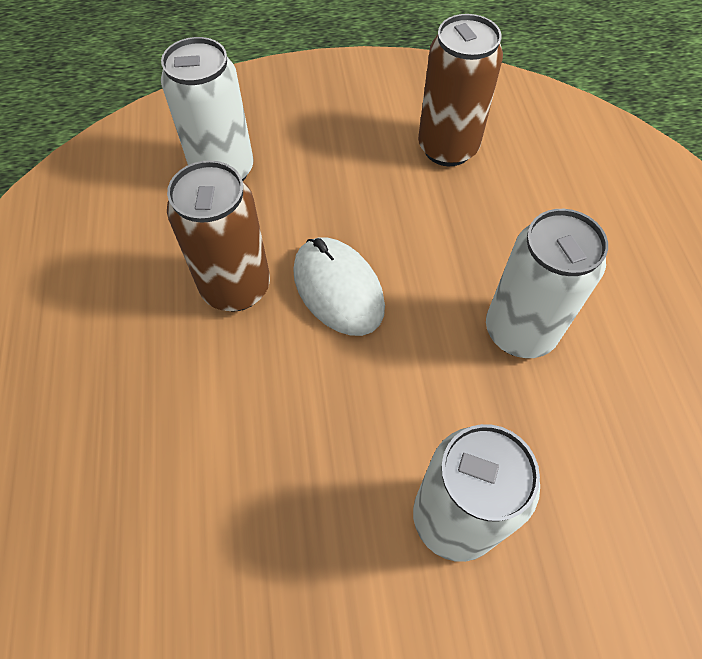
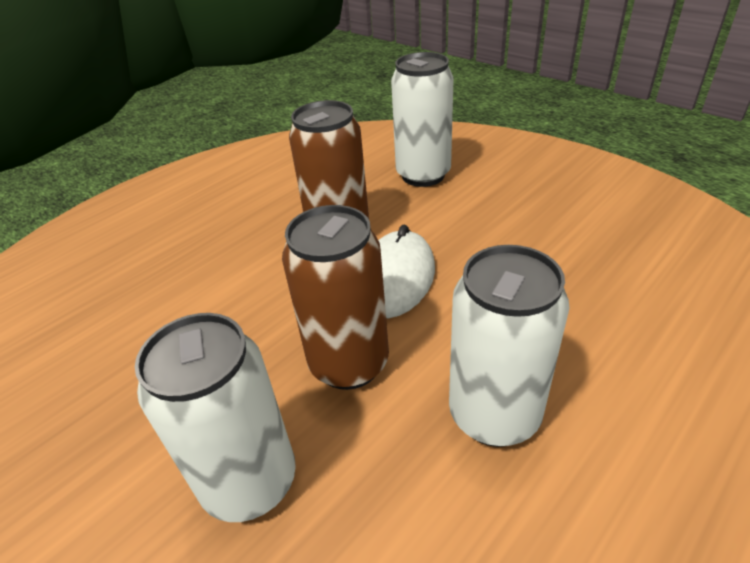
camera: 55 degrees right, 20 degrees down
(447, 148) = (614, 252): brown can -> brown can (349, 363)

